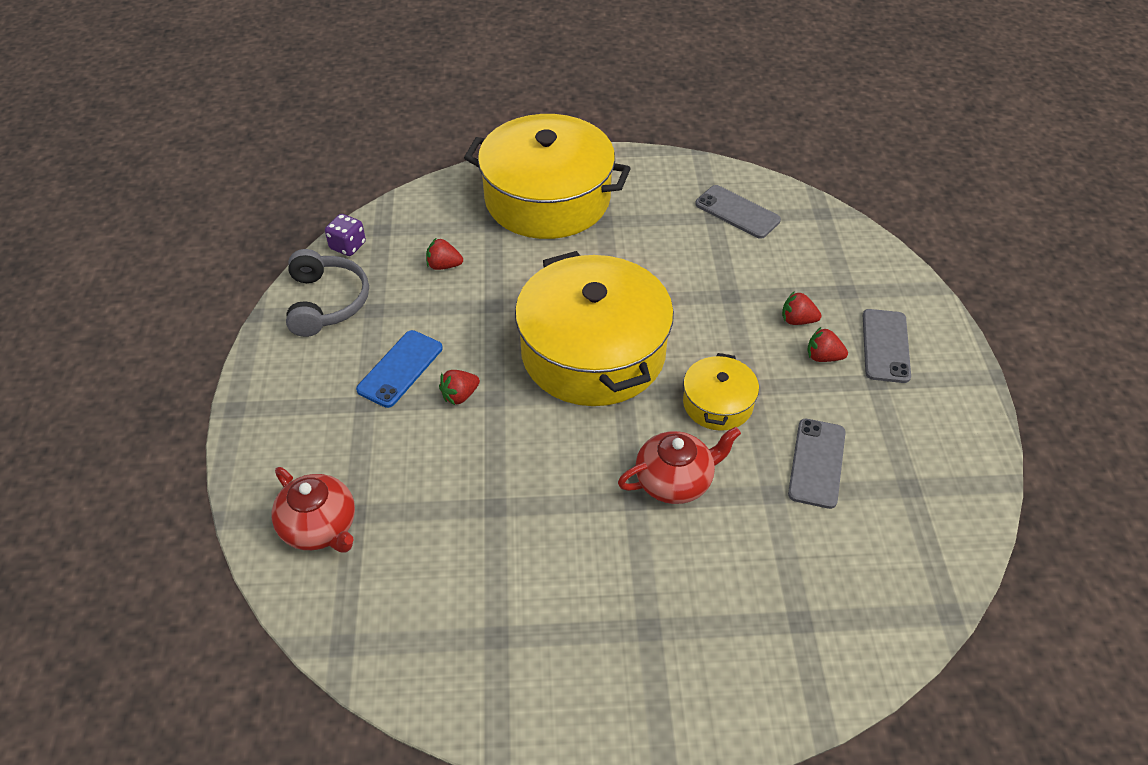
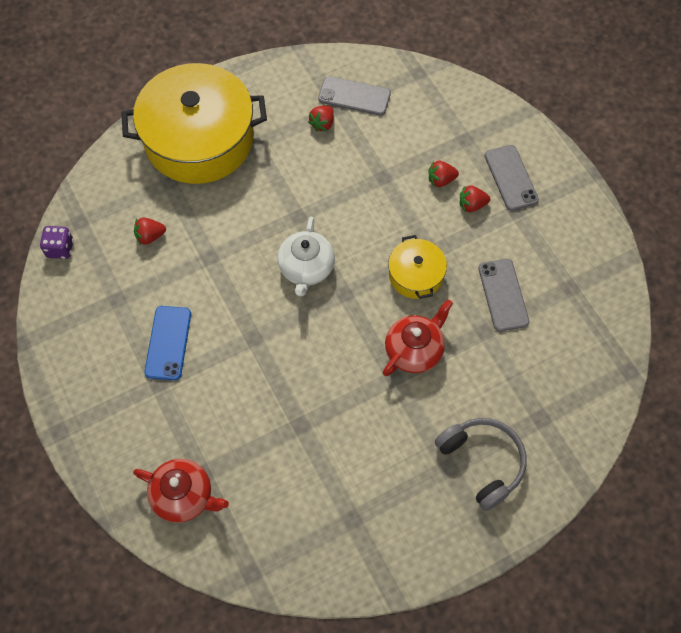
camera: 25 degrees left, 15 degrees up
(327, 302) = (74, 308): grey headphones -> grey headphones (482, 462)
(460, 395) = (226, 346): red strawberry -> red strawberry (322, 124)
(593, 352) = (306, 268): yellow pot -> white teapot

